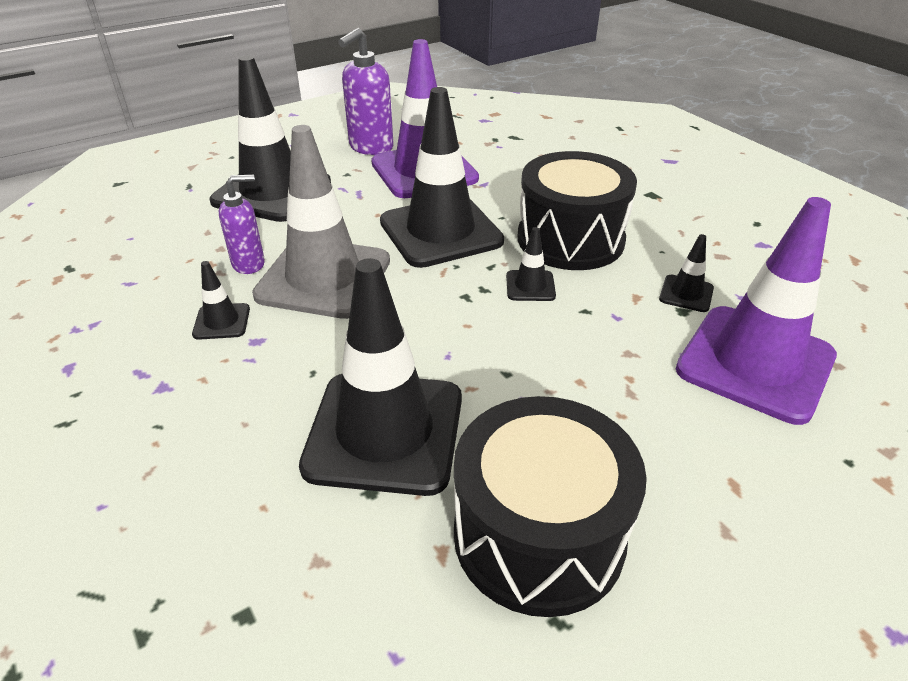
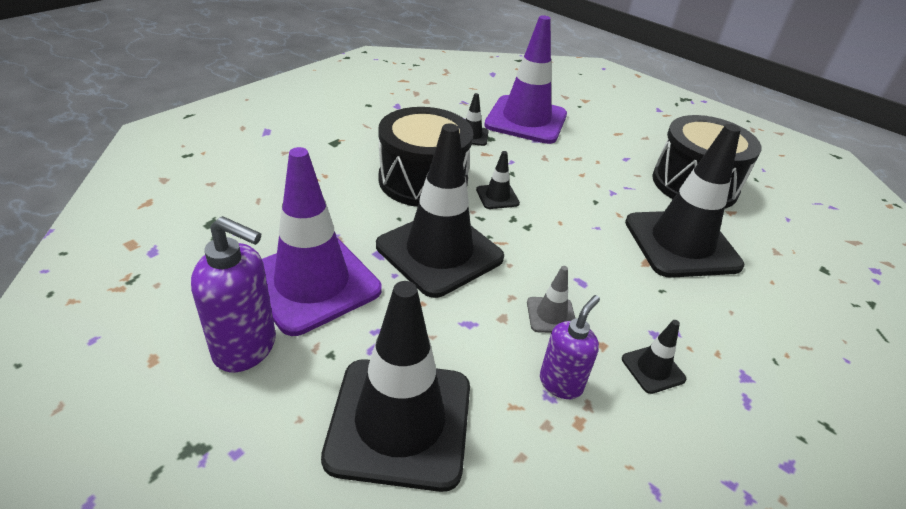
camera: 110 degrees left, 0 degrees up
(249, 264) = (561, 383): purple soap dispenser -> purple soap dispenser turned 75 degrees clockwise
(324, 278) = (551, 315): grey traffic cone -> grey traffic cone, size x0.42

